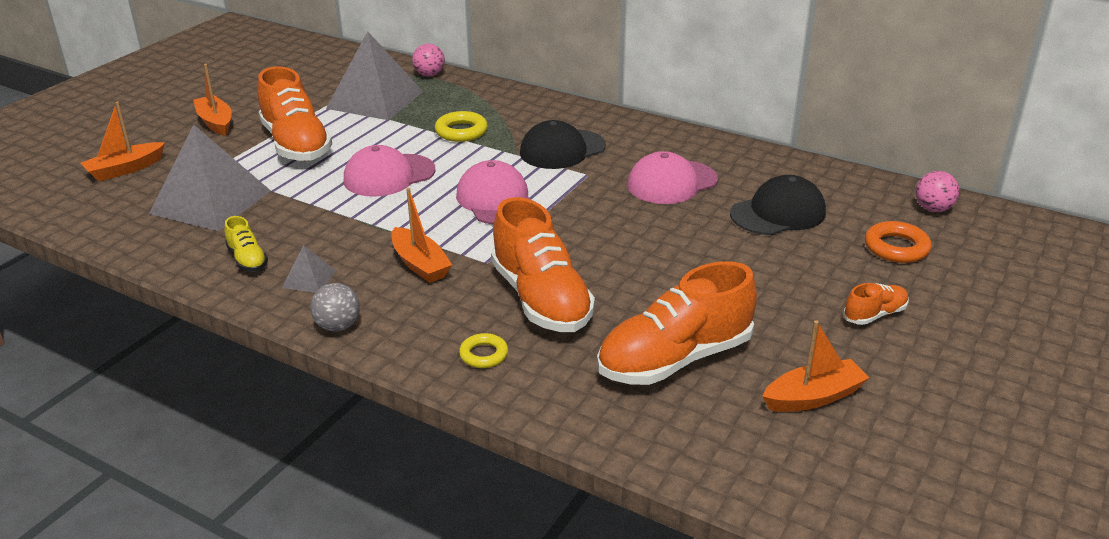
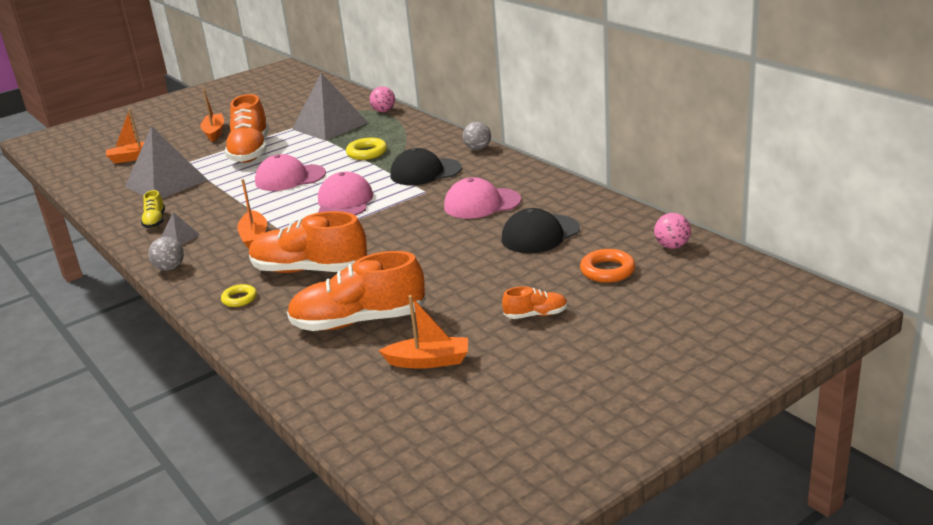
camera: 25 degrees right, 5 degrees down
(541, 299) = (309, 270): orange shoe -> orange shoe turned 105 degrees clockwise
(597, 114) = (478, 149): none -> grey ball
(778, 213) = (540, 234): black cap -> black cap turned 150 degrees clockwise

